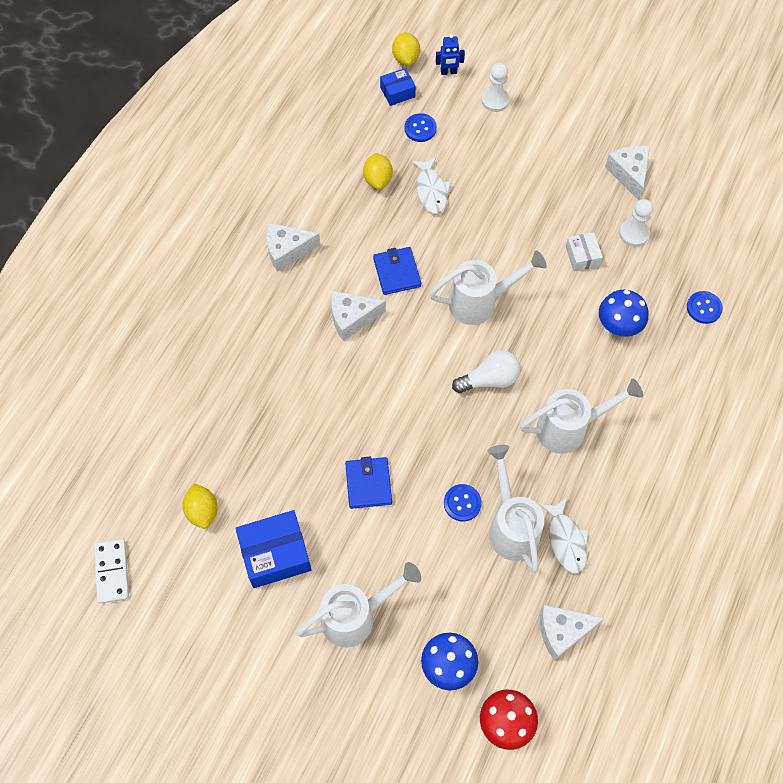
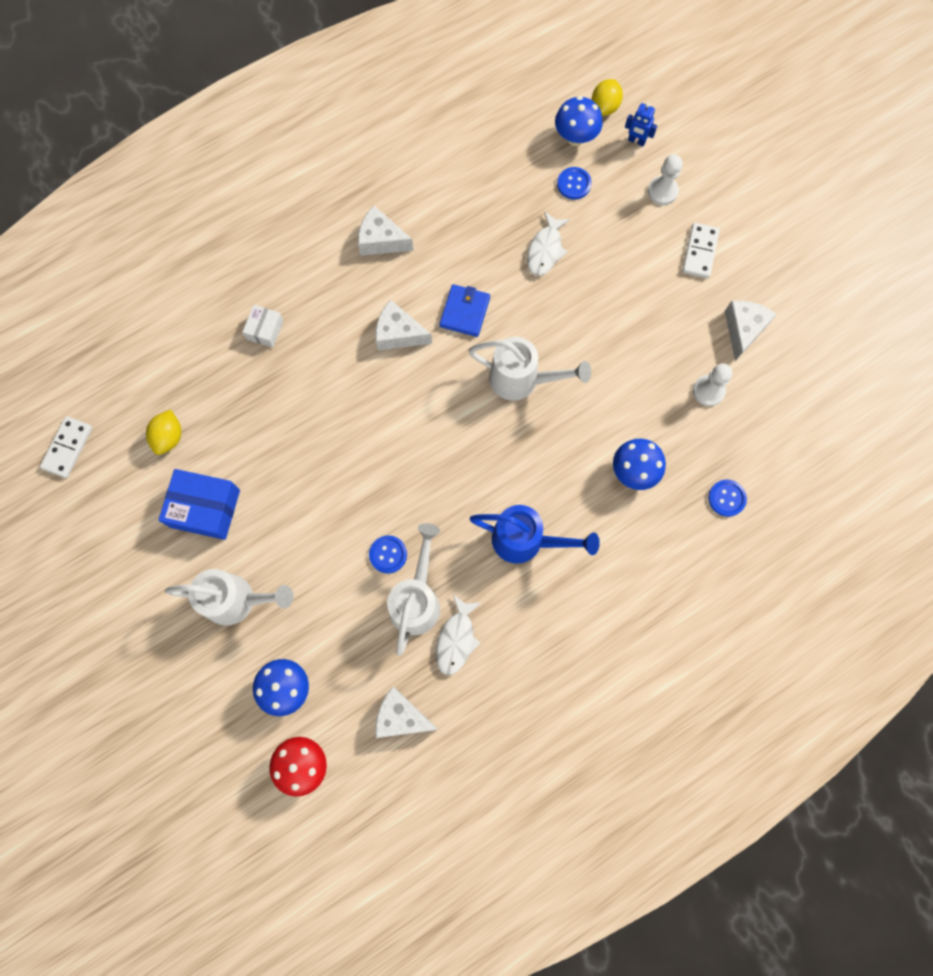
camera: 30 degrees right, 10 degrees up
(368, 484) = (319, 491): blue wallet -> none
(378, 179) = (503, 214): yellow lemon -> none
(397, 92) = (575, 137): blue box -> blue mushroom
(489, 379) = (483, 456): white light bulb -> none
(555, 132) = (699, 252): none -> white domino
(570, 428) = (526, 541): white watering can -> blue watering can
(582, 256) = (644, 387): white box -> white box (265, 330)

